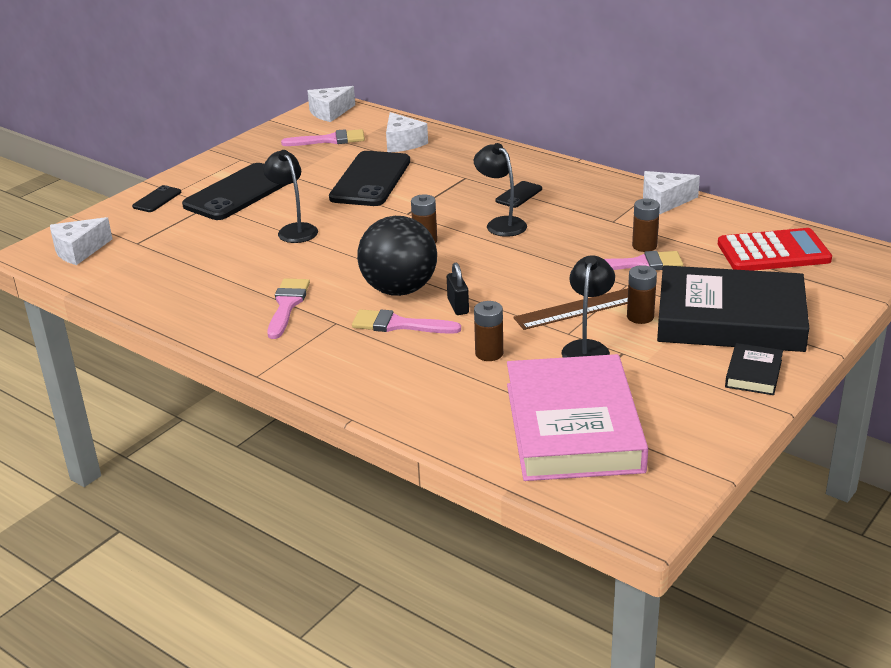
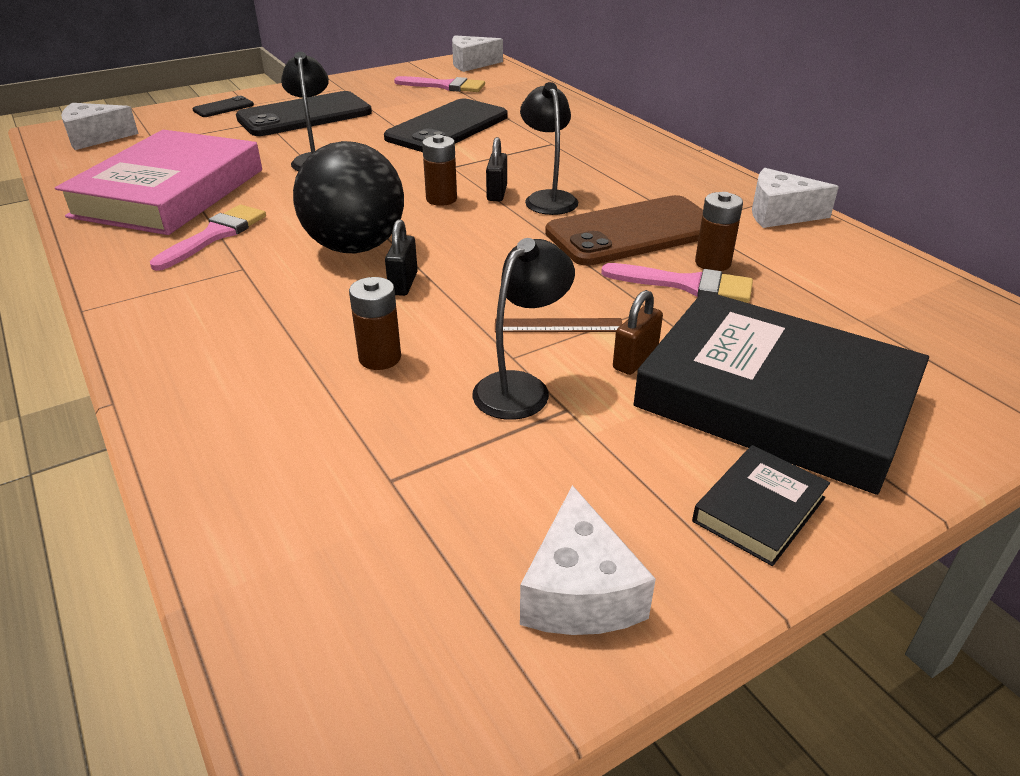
camera: 20 degrees right, 5 degrees up
(399, 325) = (309, 289): pink brush -> none
(403, 143) = (516, 100): white cheese -> white cheese (580, 591)
(461, 228) = (497, 193): none -> black padlock
(519, 195) = (597, 172): black phone -> none
(573, 427) = (388, 517): pink book -> pink book (169, 193)
(578, 236) = (633, 232): none -> brown phone
(580, 308) = (558, 325): brown ruler -> brown ruler, size x0.63
(640, 317) = (635, 360): brown battery -> brown padlock
(773, 252) = (903, 313): red calculator -> none

